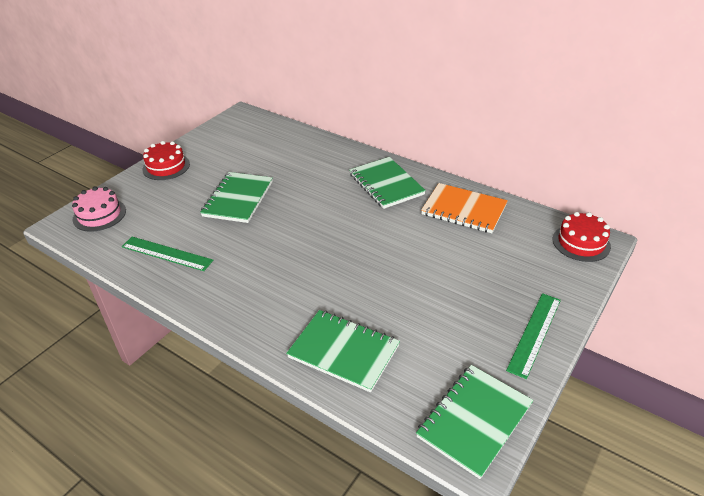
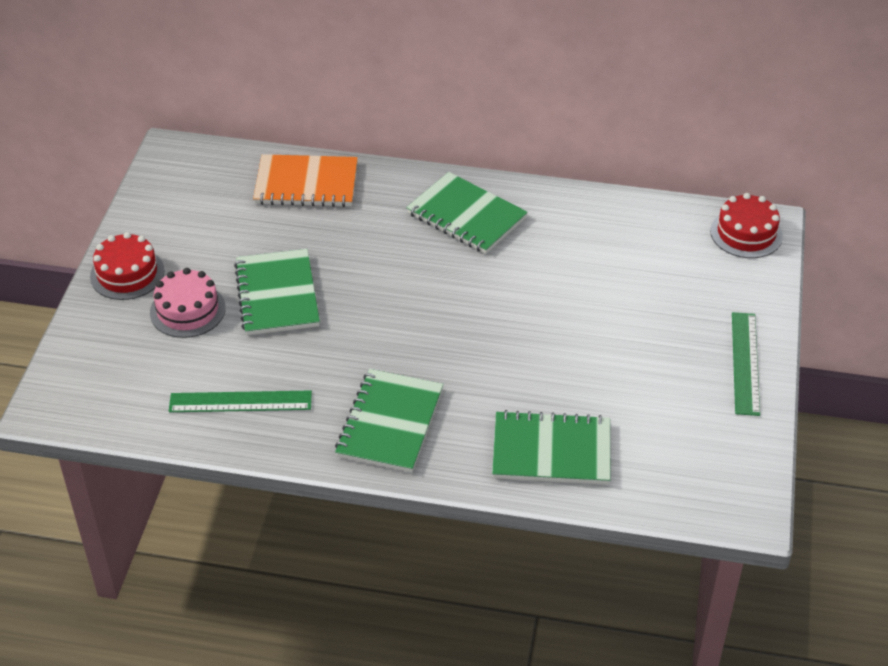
camera: 25 degrees left, 5 degrees up
(99, 215) = (92, 376): pink cake -> pink cake (187, 310)
(464, 210) = (587, 227): orange notebook -> orange notebook (306, 184)
(474, 421) = (729, 476): green notebook -> green notebook (390, 423)

